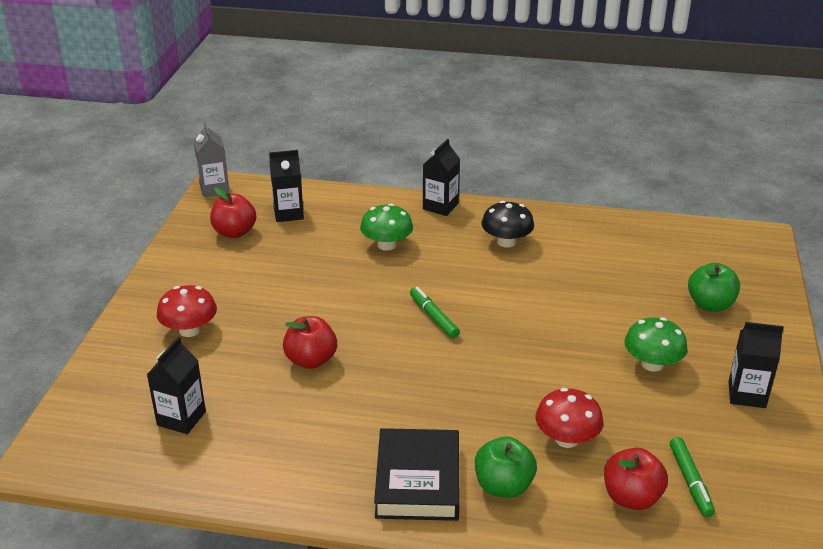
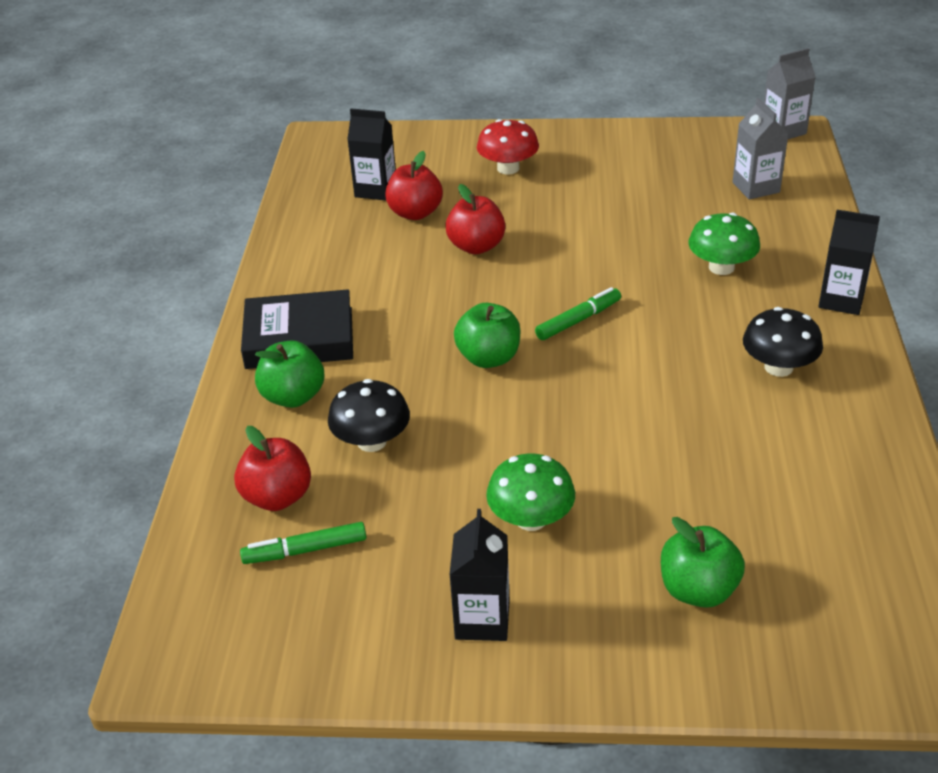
camera: 85 degrees right, 5 degrees up
(234, 232) = (696, 160): red apple -> red apple (415, 213)
(288, 213) = (756, 187): black carton -> grey carton
(471, 367) = (489, 358): none -> green apple
(566, 439) = (372, 441): red mushroom -> black mushroom

